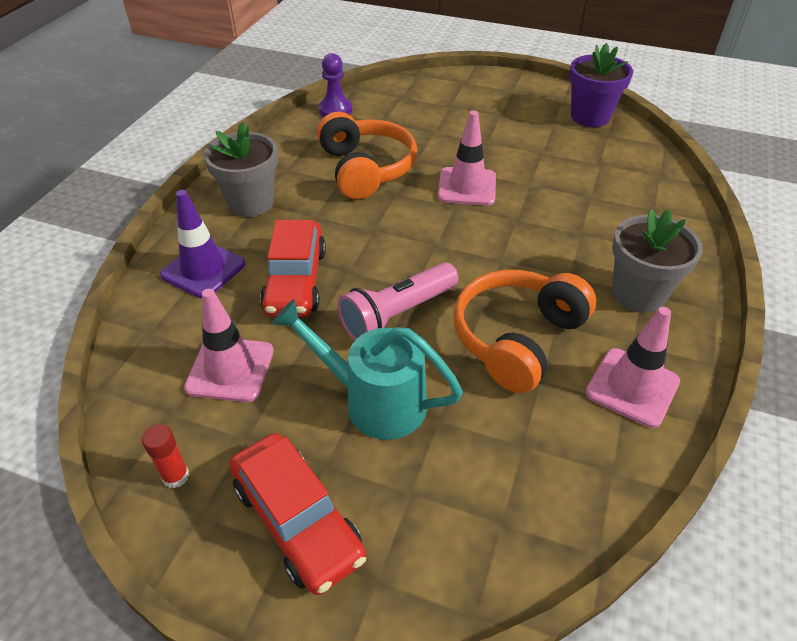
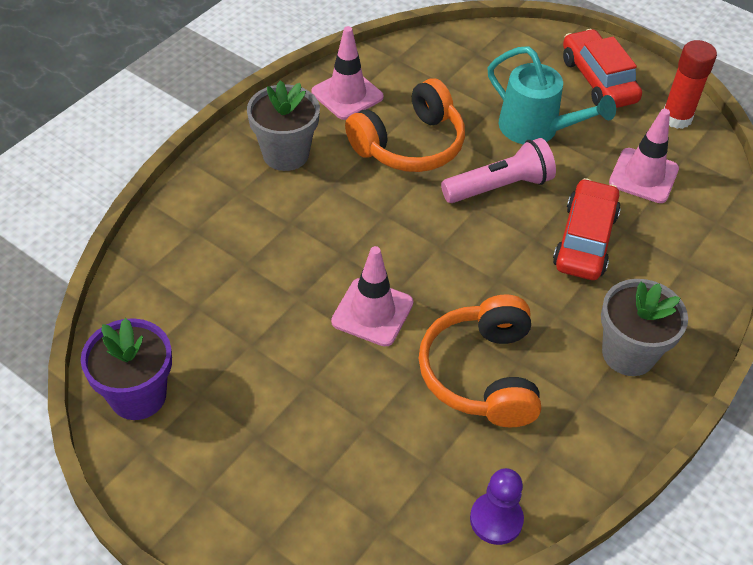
camera: 165 degrees left, 5 degrees up
(176, 476) = (676, 118): red glue stick -> red glue stick, size x1.74
(203, 269) = (675, 275): purple traffic cone -> none

